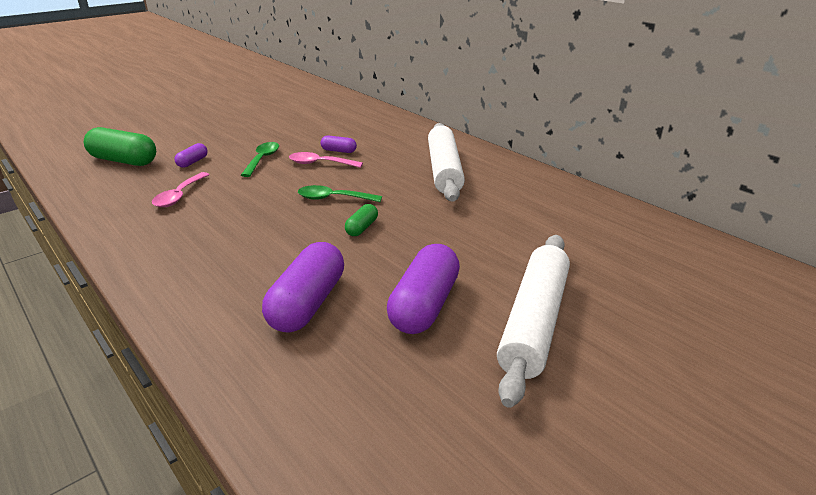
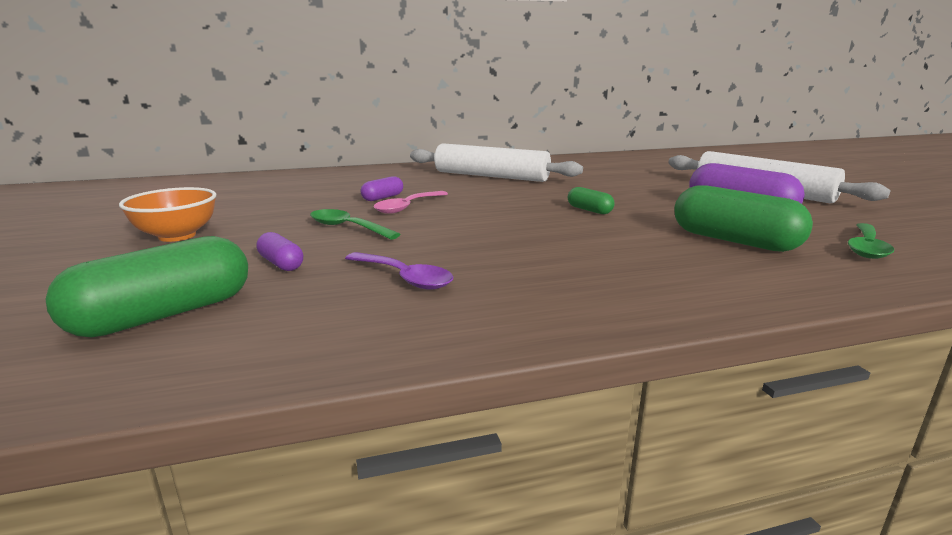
camera: 65 degrees left, 10 degrees down
(179, 196) = (404, 278): pink spoon -> purple spoon
(227, 128) = (177, 236): none -> orange bowl
(307, 304) = (734, 241): purple capsule -> green capsule
(333, 198) = (510, 212): green spoon -> green spoon (866, 248)

